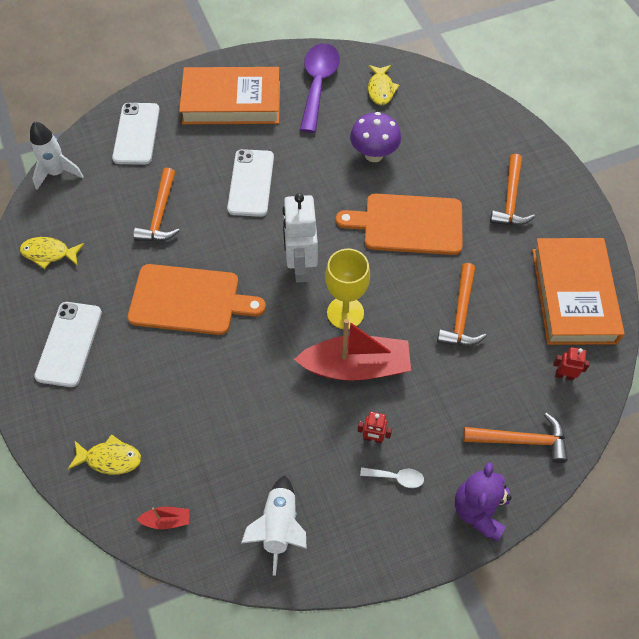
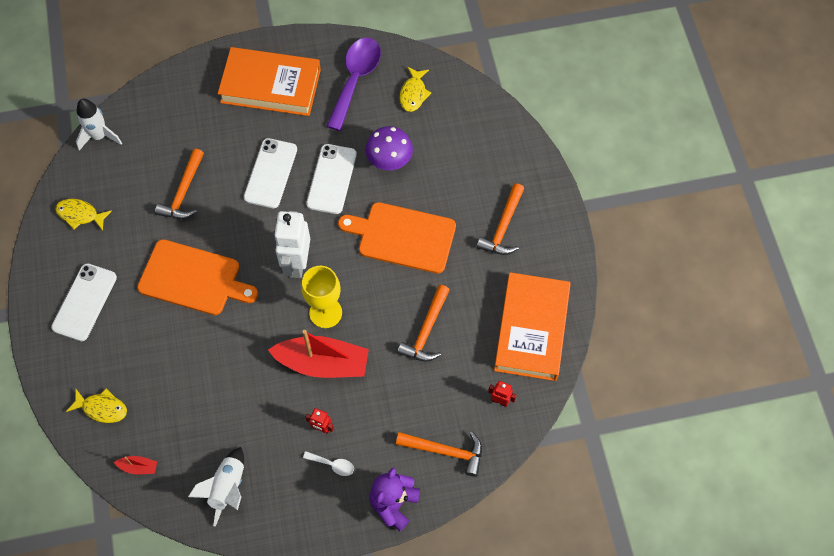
camera: 10 degrees right, 5 degrees up
(136, 134) = (177, 106): white phone -> white phone (331, 179)

